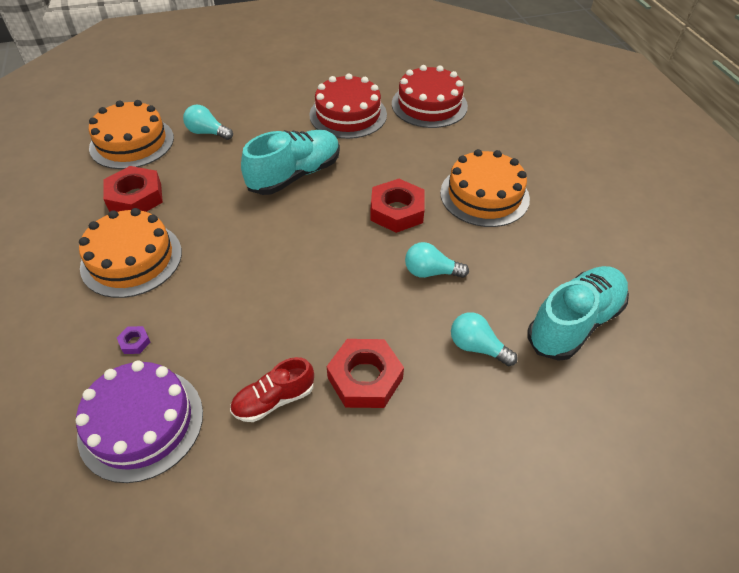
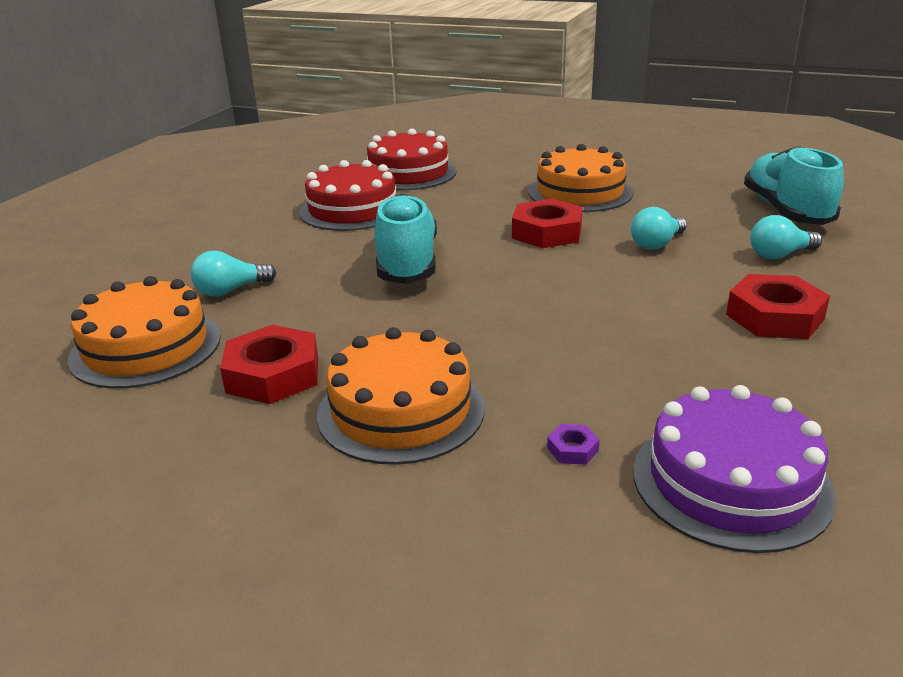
camera: 50 degrees left, 20 degrees down
(274, 400) = (765, 376): red shoe -> none

